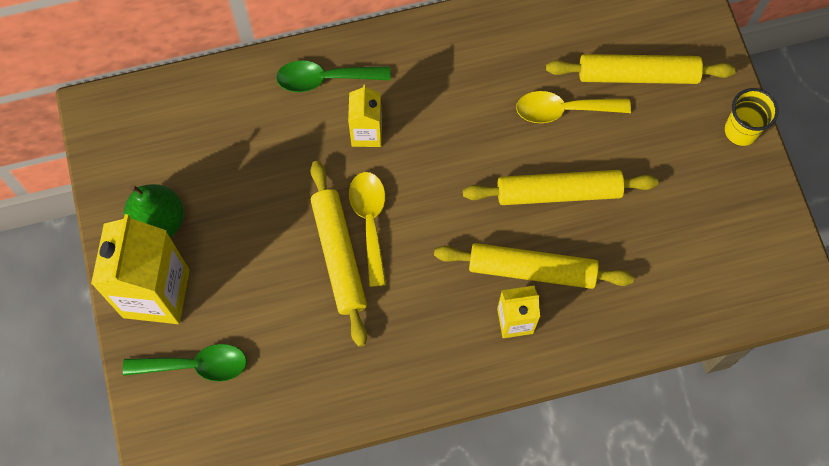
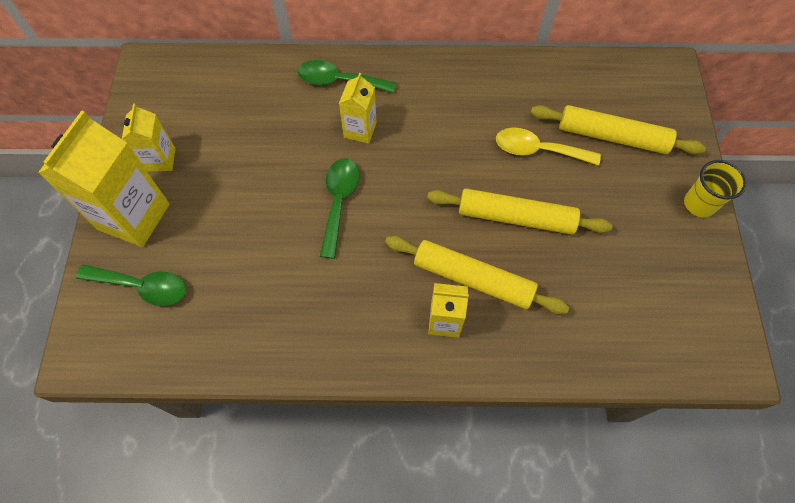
camera: 15 degrees right, 5 degrees down
(159, 222) = (160, 159): green pear -> yellow carton
(339, 255) = (302, 223): yellow rolling pin -> none
(370, 221) = (339, 202): yellow spoon -> green spoon

